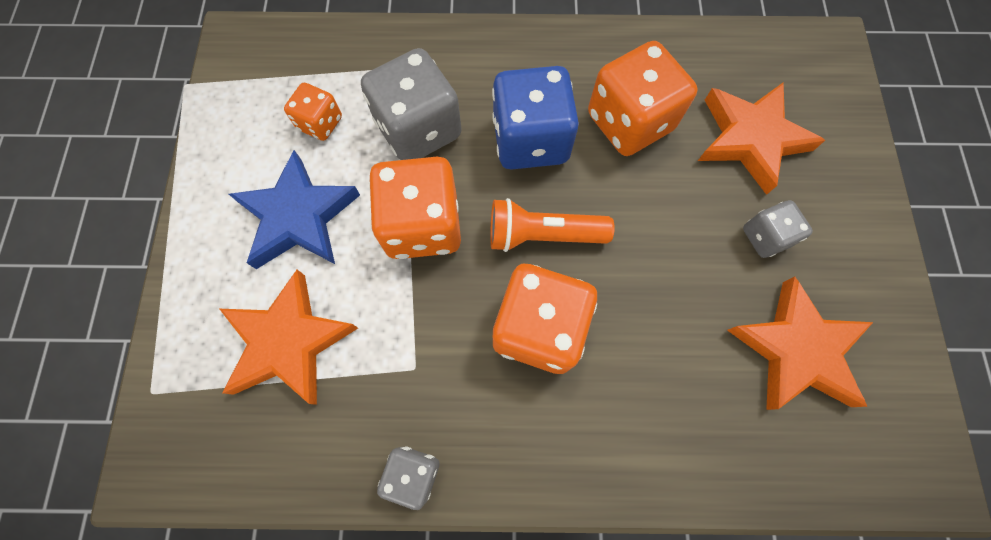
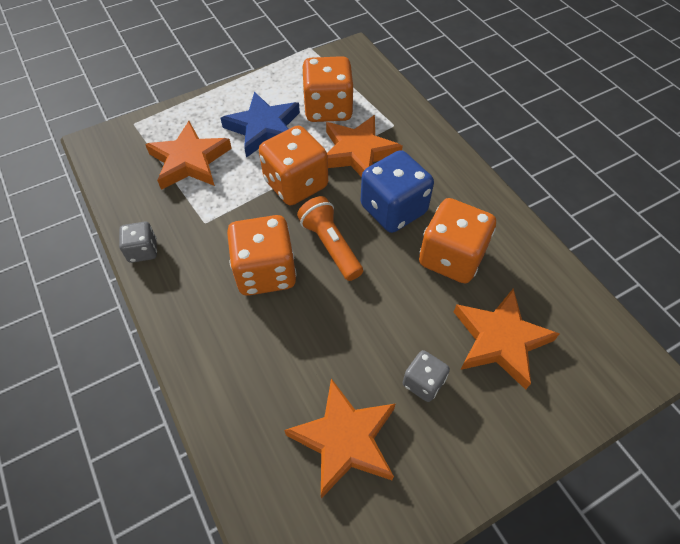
camera: 60 degrees right, 15 degrees down
(320, 123) = (328, 109): orange dice -> orange dice, size x1.88
(418, 129) = (358, 152): grey dice -> orange star

